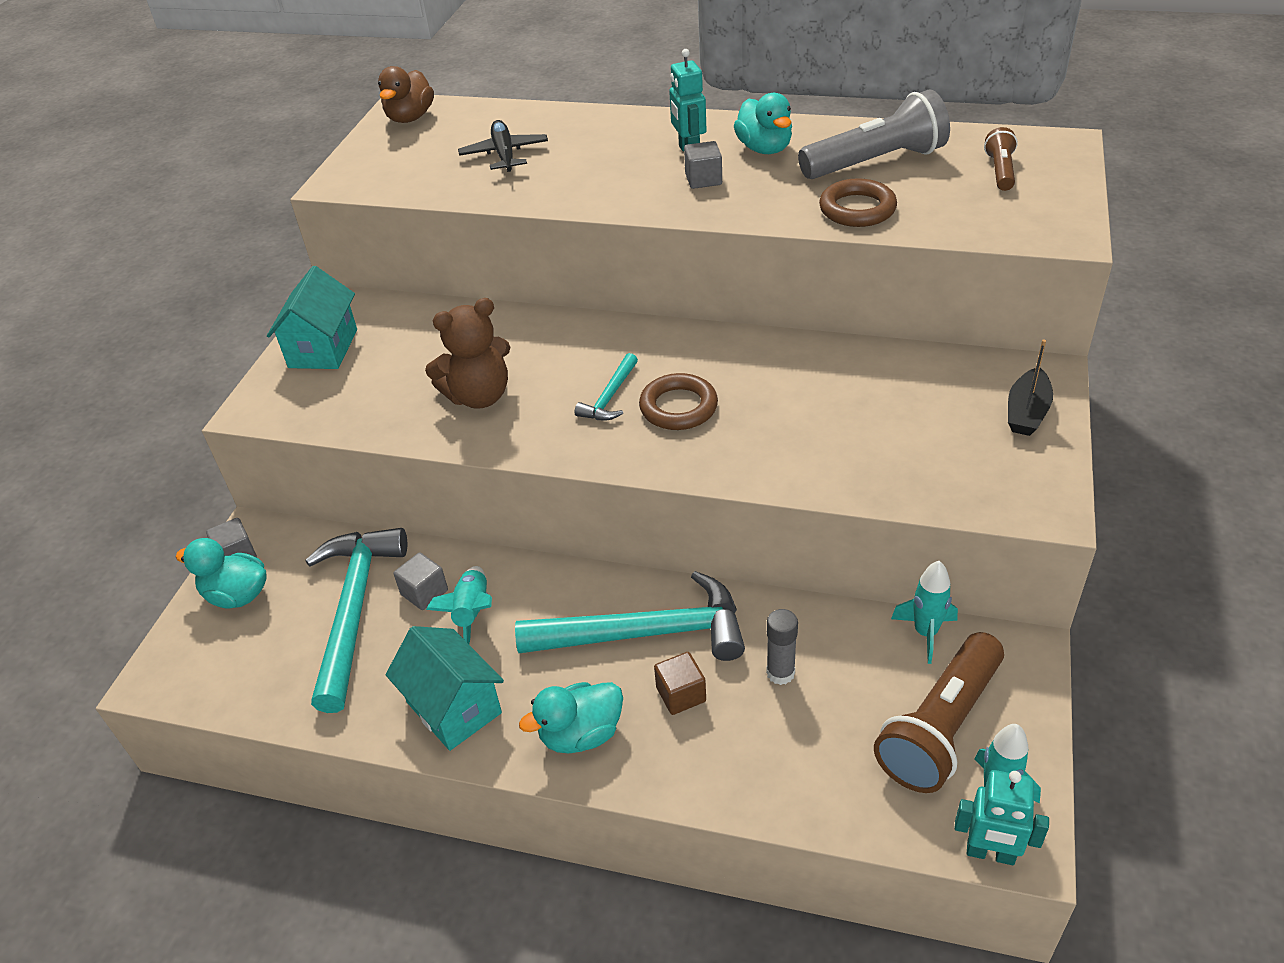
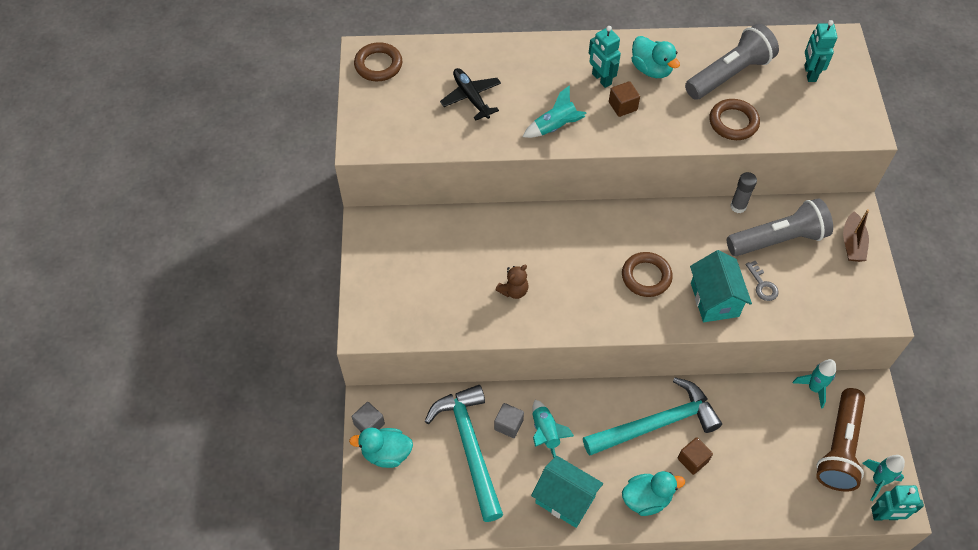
camera: 20 degrees left, 15 degrees up
(323, 348) = (383, 268): turquoise house -> turquoise house (714, 299)
(410, 118) = (378, 65): brown duck -> brown ring
(479, 396) = (513, 290): brown teddy bear -> brown teddy bear, size x0.58
(581, 734) = (646, 499): turquoise duck -> turquoise duck turned 150 degrees counterclockwise
(597, 191) = (555, 127): none -> turquoise rocket
(610, 397) = (599, 276): turquoise hammer -> none
(703, 179) = (623, 106): grey cube -> brown cube
(780, 673) = (743, 433): grey glue stick -> grey glue stick (738, 206)
(856, 442) = (762, 285): none -> grey key
(905, 391) = (778, 239): none -> grey flashlight
(1000, 171) = (809, 73): brown flashlight -> turquoise robot
(1026, 412) = (852, 243): black boat -> brown boat

